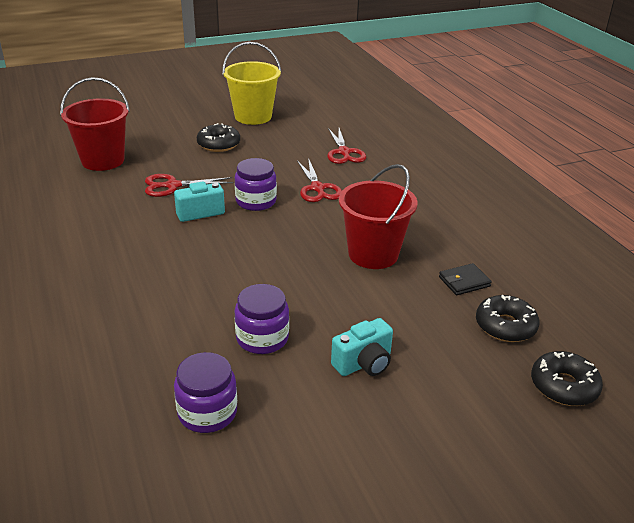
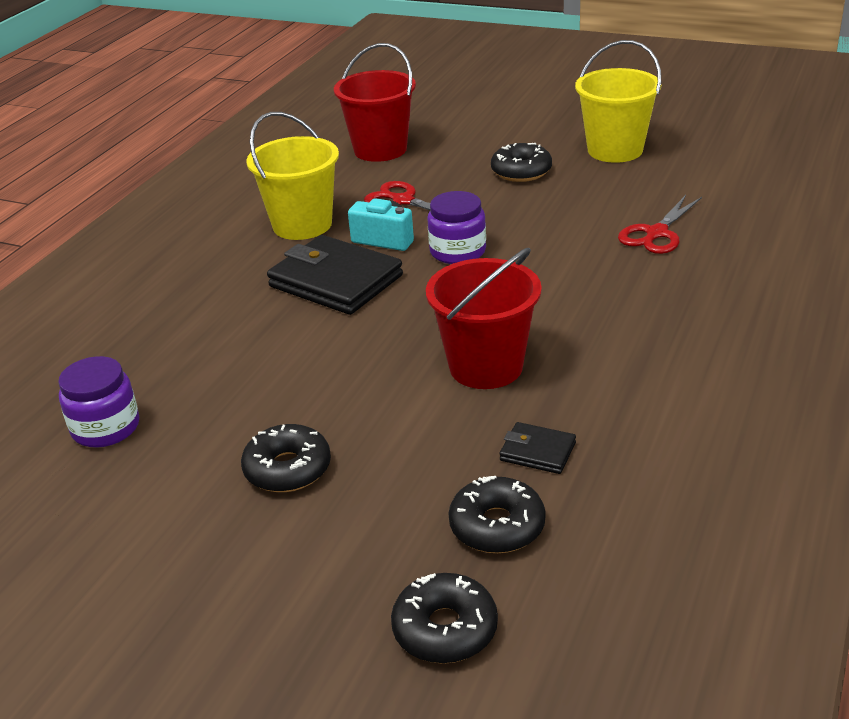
camera: 50 degrees right, 0 degrees up
(126, 225) = (302, 225): none -> yellow bucket
(209, 248) = (336, 281): none -> black wallet
(262, 338) = (243, 391): purple jar -> none
(317, 188) = (549, 265): red scissors -> none
(364, 363) = (288, 469): turquoise camera -> black donut

